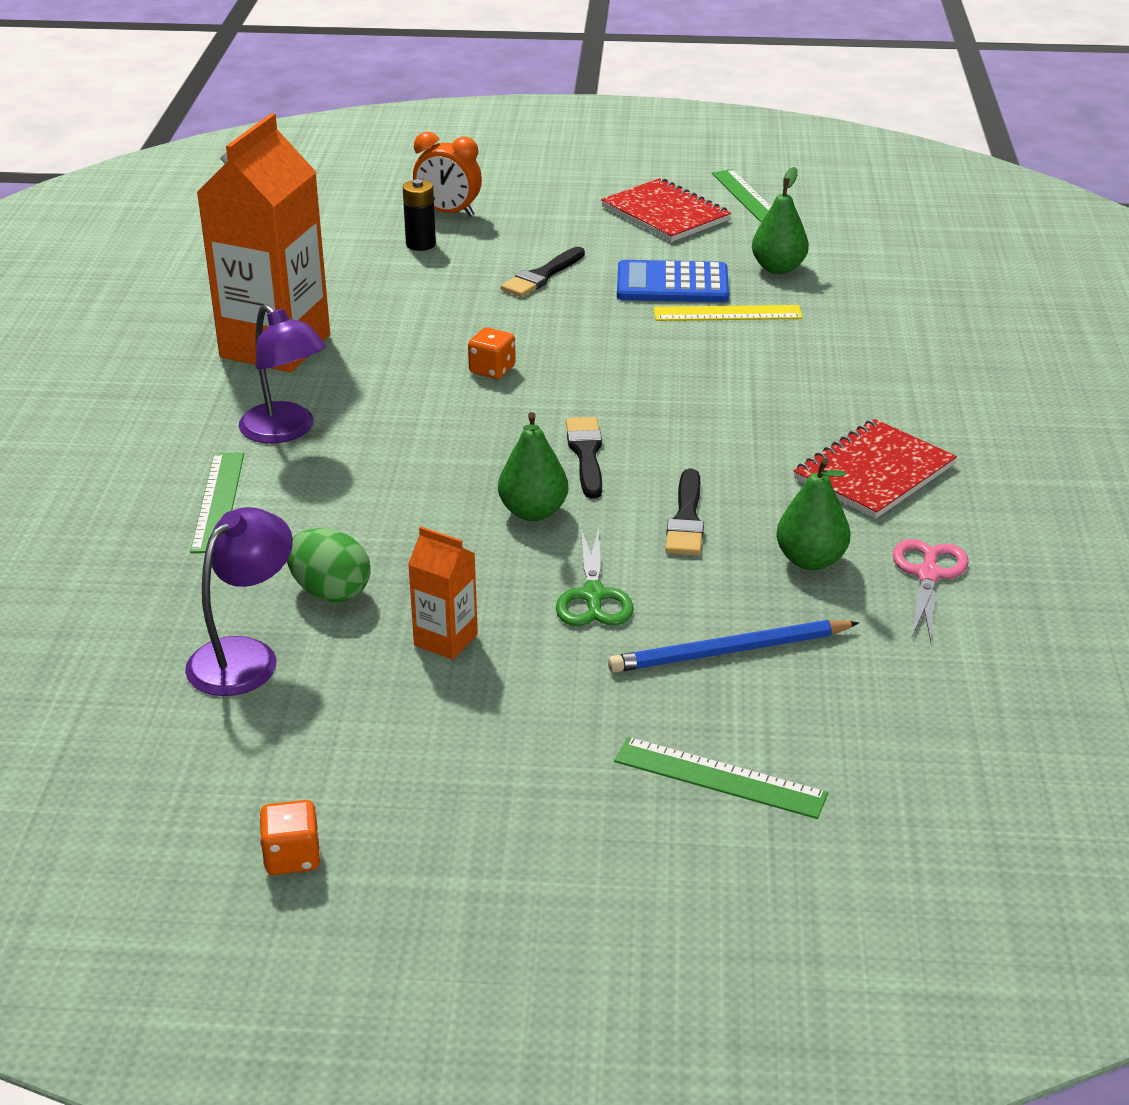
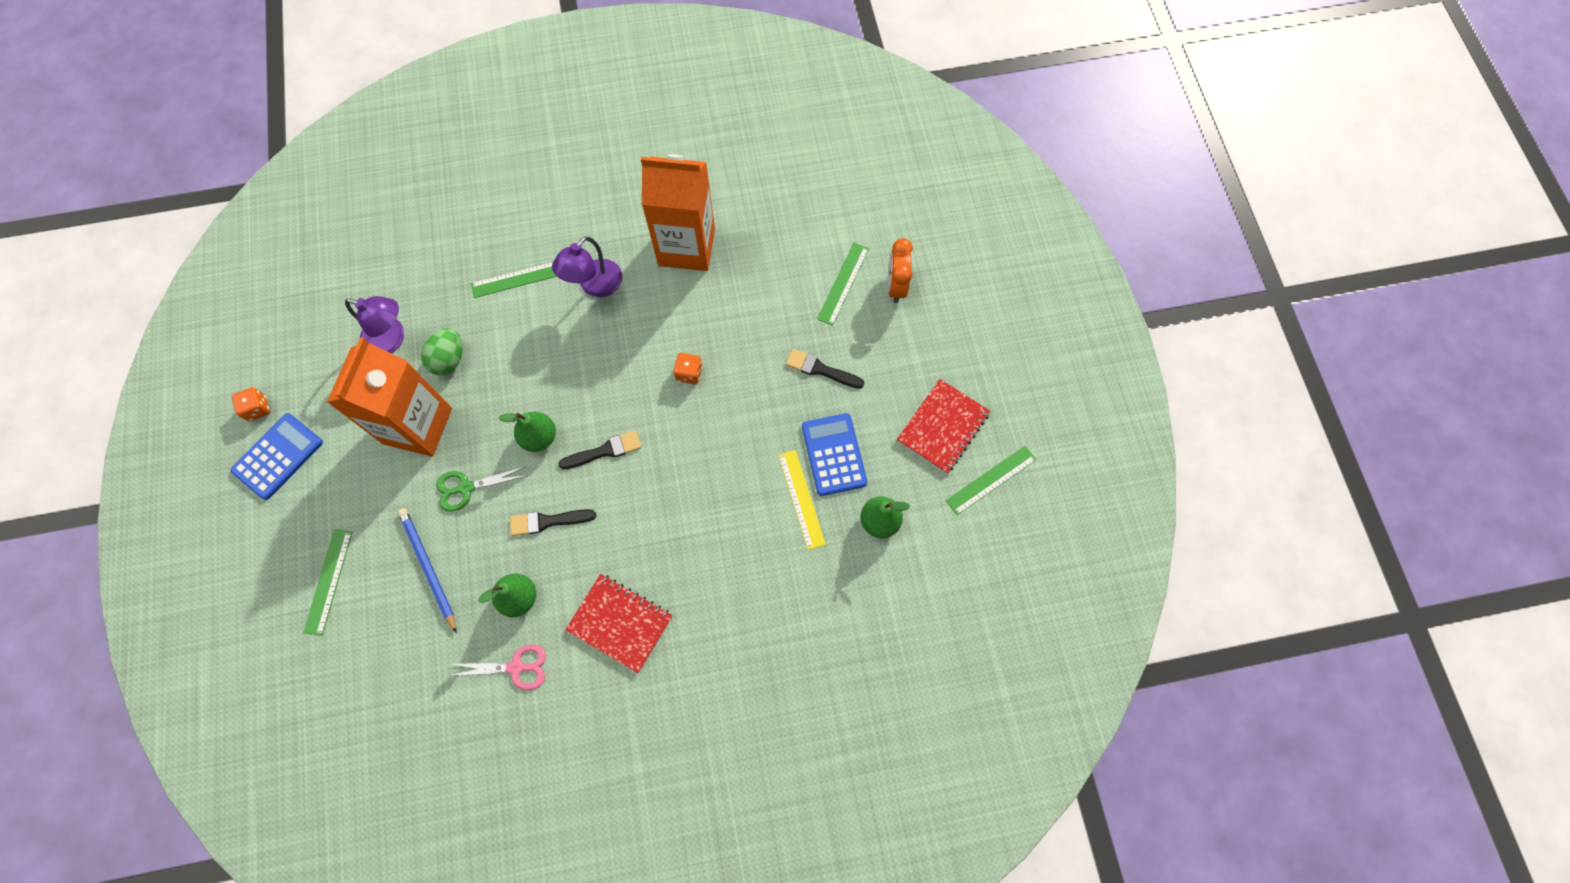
camera: 75 degrees right, 35 degrees up
(421, 244) = (843, 283): black battery -> green ruler
(421, 832) = (278, 456): none -> blue calculator
(445, 640) = (417, 426): orange carton -> orange carton, size x2.23

